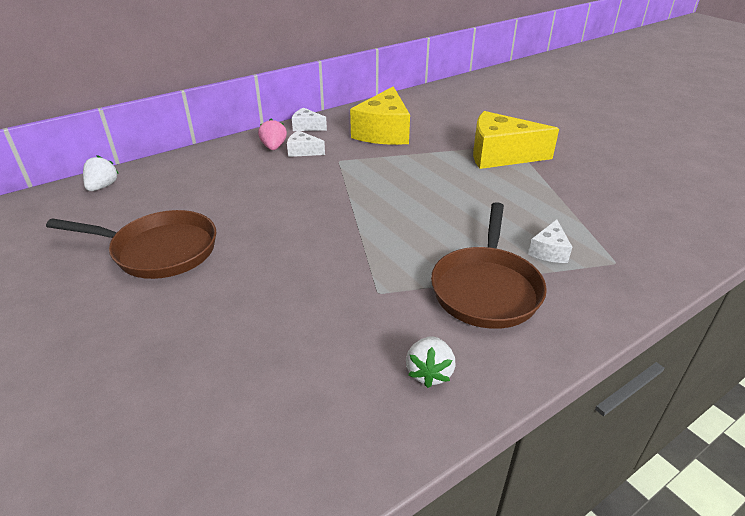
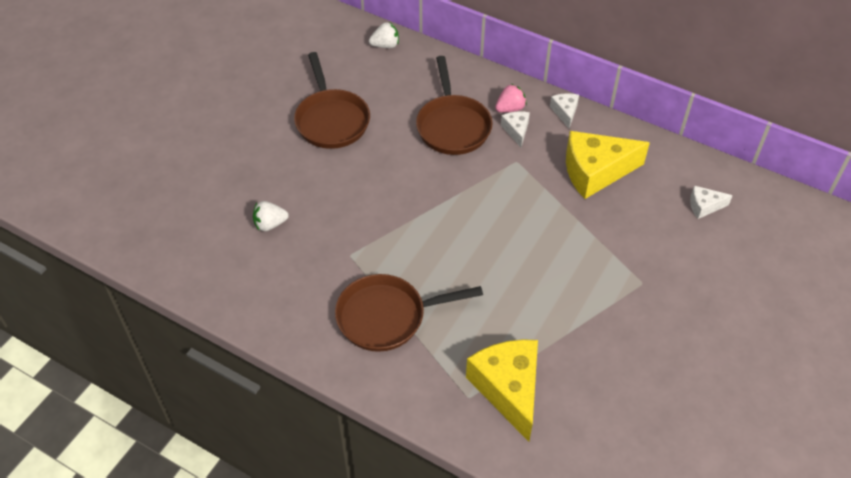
camera: 65 degrees right, 15 degrees up
(260, 179) = (452, 126): none -> brown pan
(429, 373) = (288, 307): white strawberry -> white strawberry (270, 224)
(501, 155) = (611, 277): yellow cheese -> yellow cheese (508, 389)
(549, 251) = (459, 348): white cheese -> white cheese (704, 206)

